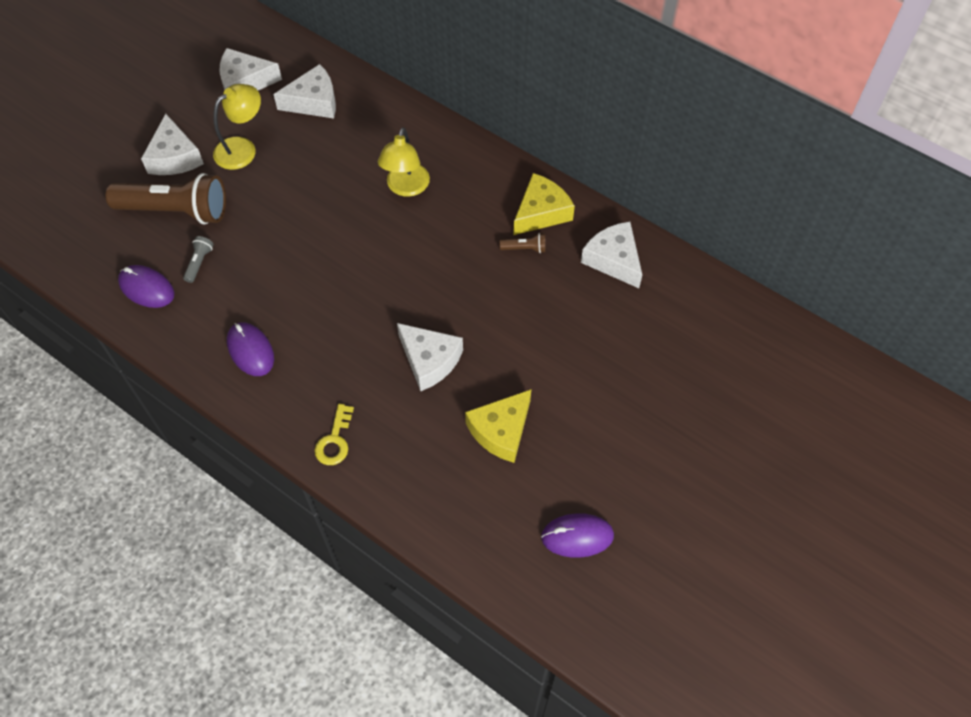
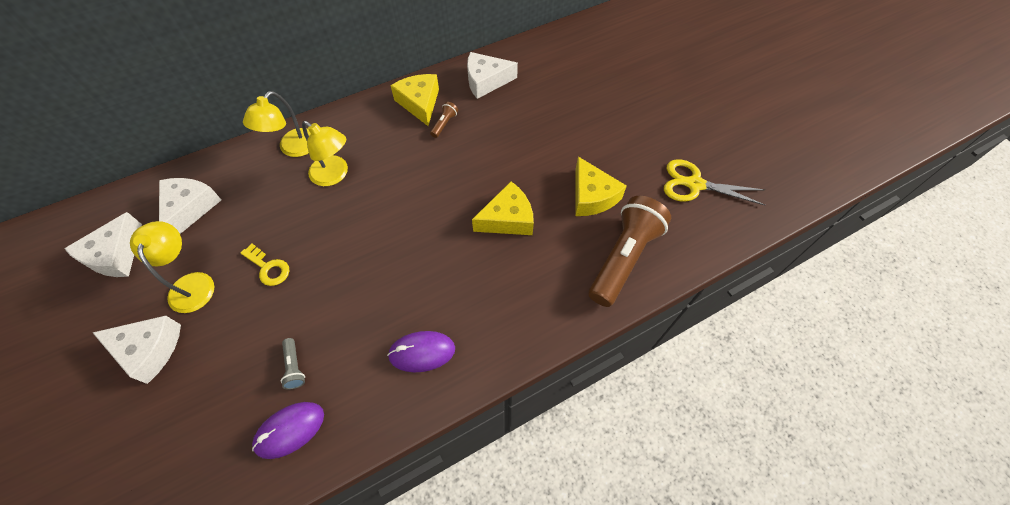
camera: 65 degrees left, 0 degrees up
(176, 210) = (216, 369): brown flashlight -> brown flashlight (623, 258)
(199, 263) = (294, 367): grey flashlight -> grey flashlight turned 150 degrees counterclockwise
(335, 440) = (548, 313): yellow key -> yellow key (268, 268)
(419, 138) = (293, 148): none -> yellow lamp
(429, 360) = (508, 218): white cheese -> yellow cheese
(577, 536) = (694, 184): purple mouse -> yellow scissors

